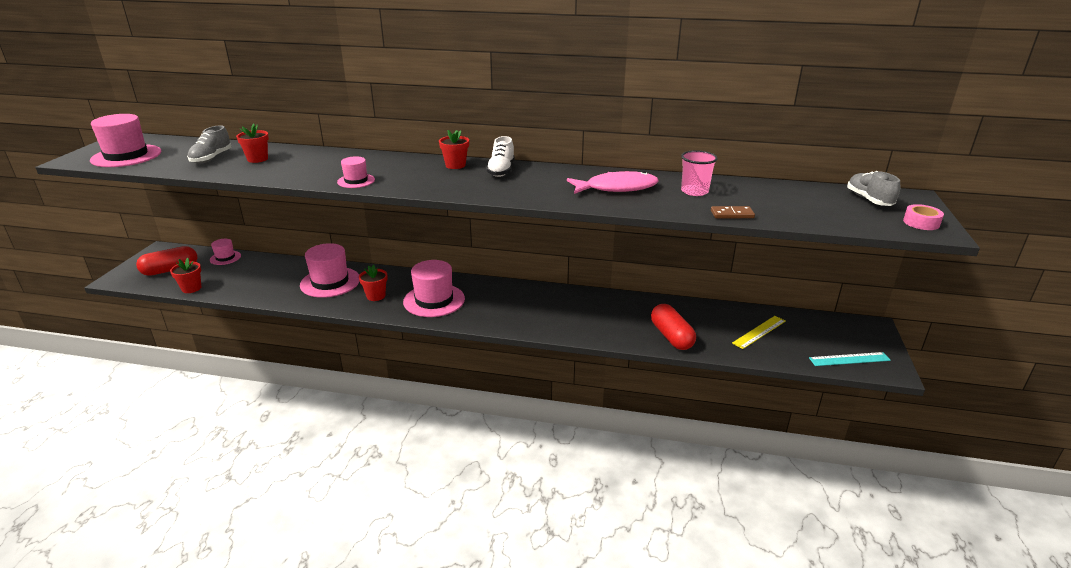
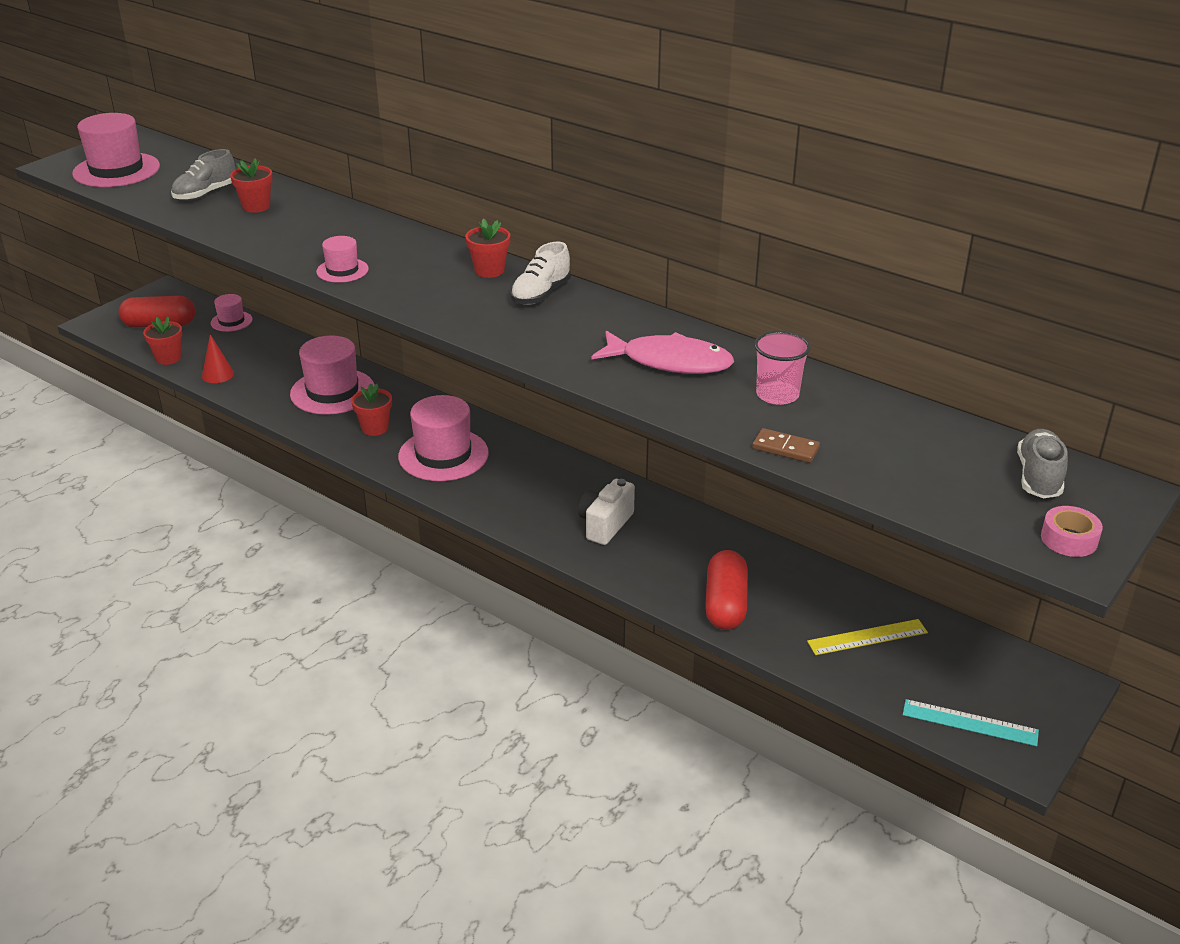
camera: 25 degrees right, 5 degrees up
(237, 290) = (217, 374): none -> red cone
(566, 313) = (605, 525): none -> white camera

